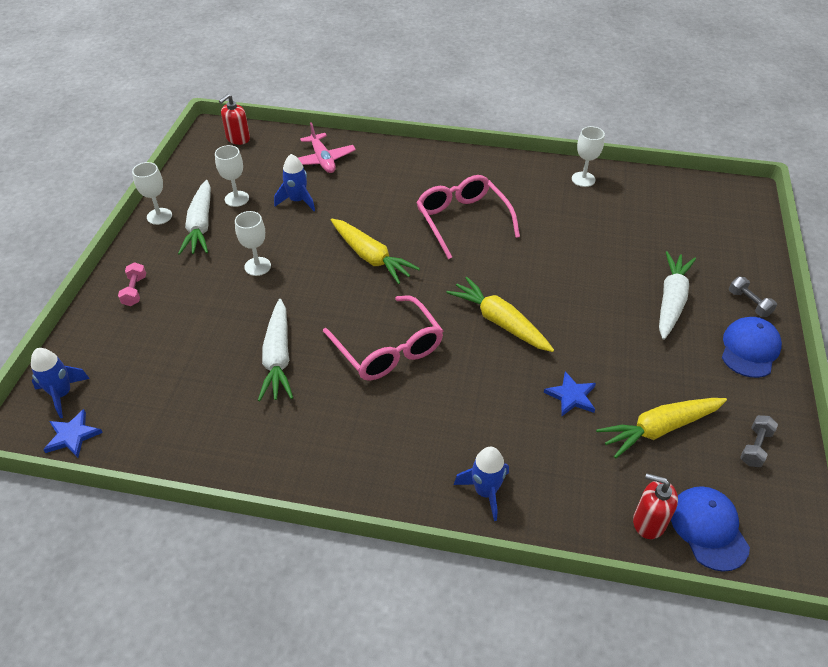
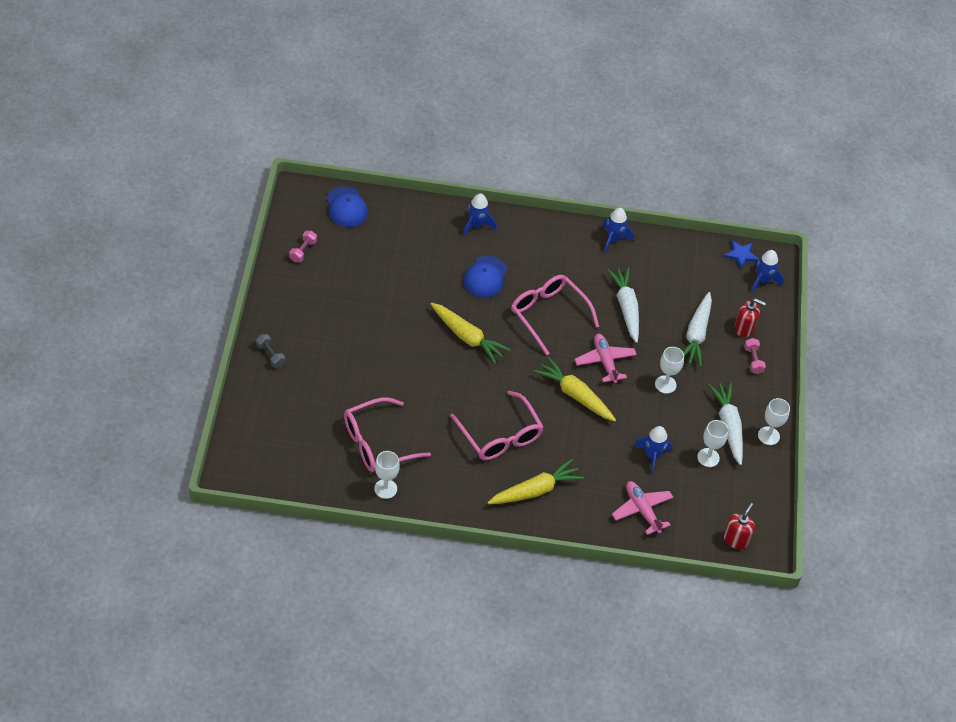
camera: 170 degrees right, 5 degrees up
(265, 464) = (613, 239): none -> blue rocket
(325, 291) = (605, 362): none -> pink plane
(571, 396) = (418, 282): blue star -> none
(598, 216) = (377, 443): none -> pink glasses
(648, 522) = (380, 210): red soap dispenser -> red soap dispenser (744, 328)
(659, 429) = (362, 262): yellow carrot -> yellow carrot (535, 490)
(671, 301) = (332, 357): white carrot -> white carrot (696, 334)
(749, 349) = (283, 317): blue cap -> blue cap (485, 277)
(755, 447) = (303, 251): grey dumbbell -> pink dumbbell

